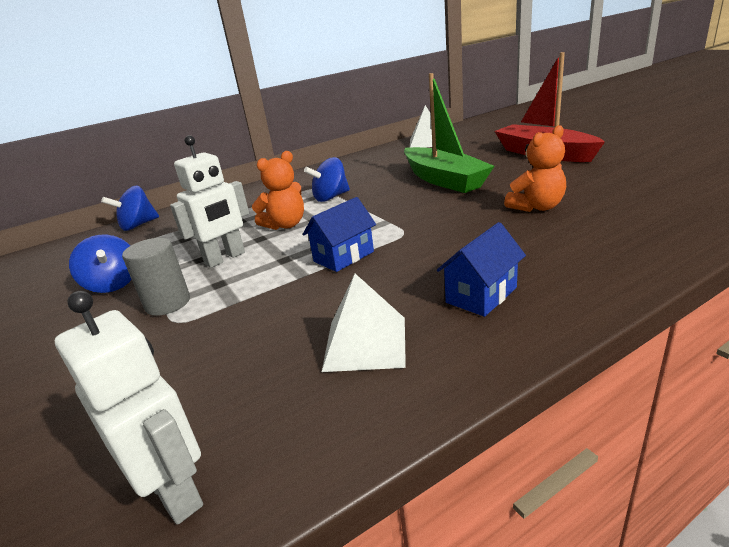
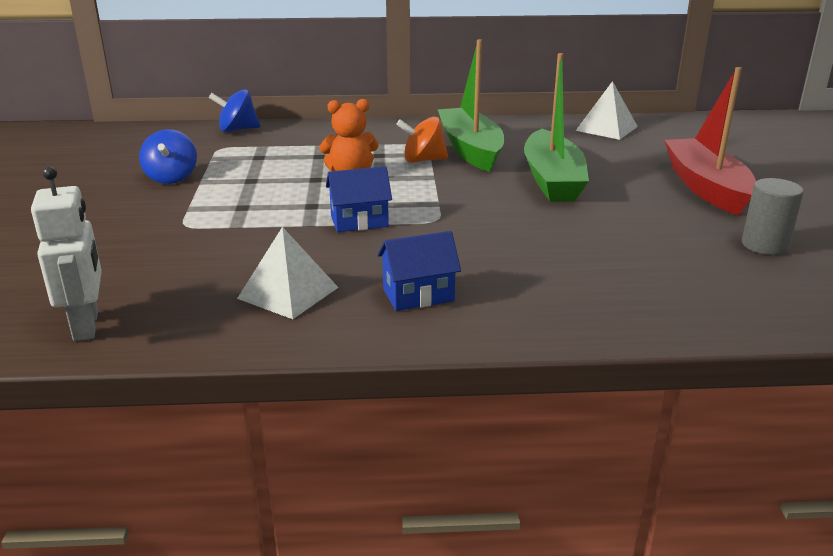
camera: 25 degrees right, 0 degrees up
(168, 303) = (193, 208): grey cylinder -> grey cylinder (764, 245)
(225, 258) = (270, 187): white robot -> none
(331, 197) = (423, 160): blue spinning top -> orange spinning top
(356, 180) = (470, 150): none -> green boat
(537, 207) = (592, 242): orange teddy bear -> none

